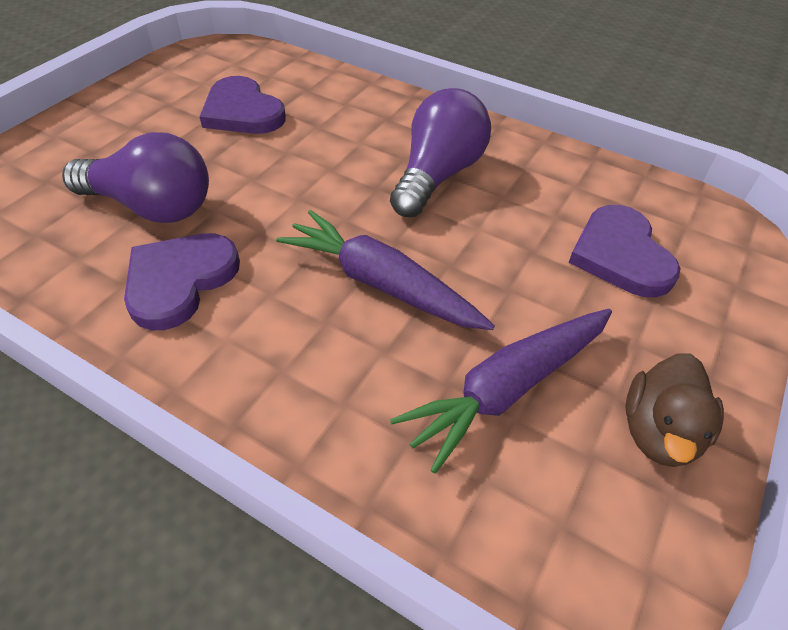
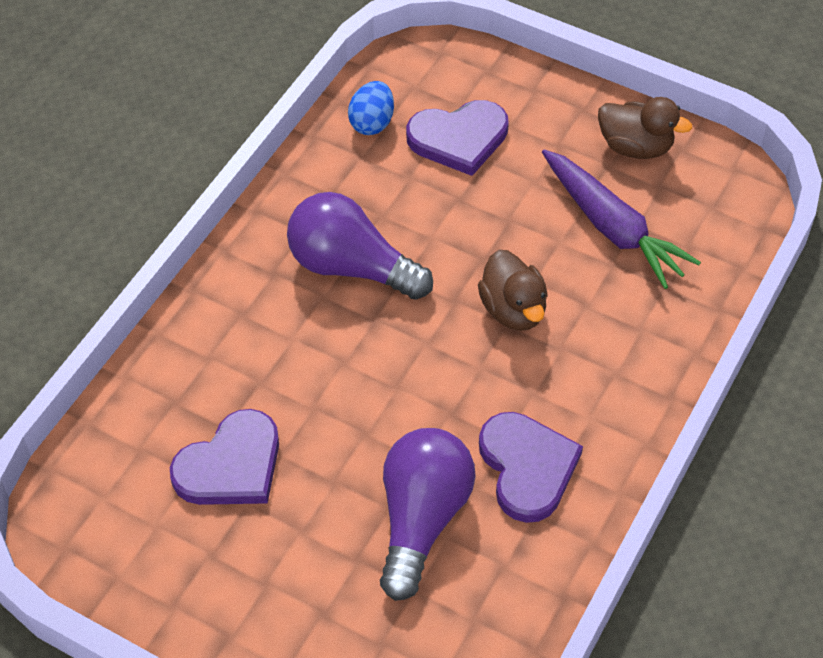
camera: 90 degrees left, 5 degrees up
(179, 281) = (527, 467): purple heart -> purple heart turned 135 degrees counterclockwise
(381, 284) = (513, 310): purple carrot -> brown duck
(623, 193) = (372, 123): none -> blue egg

